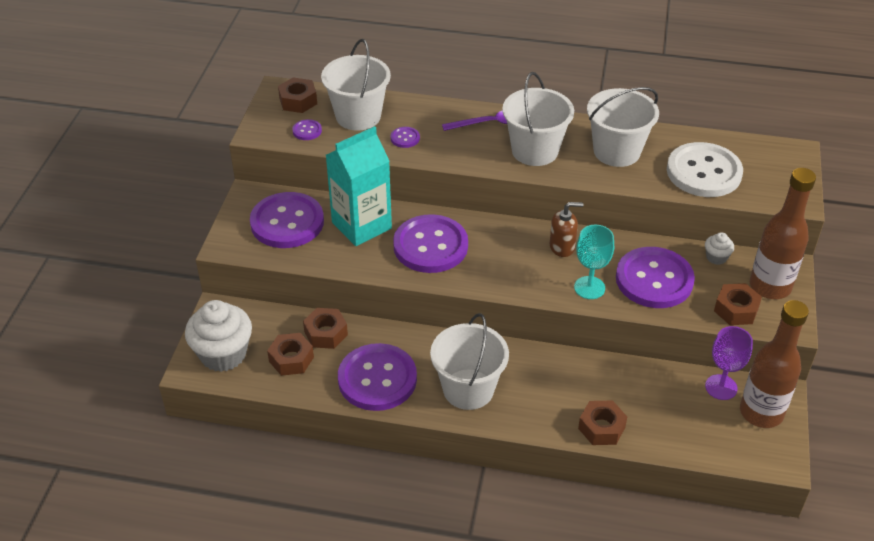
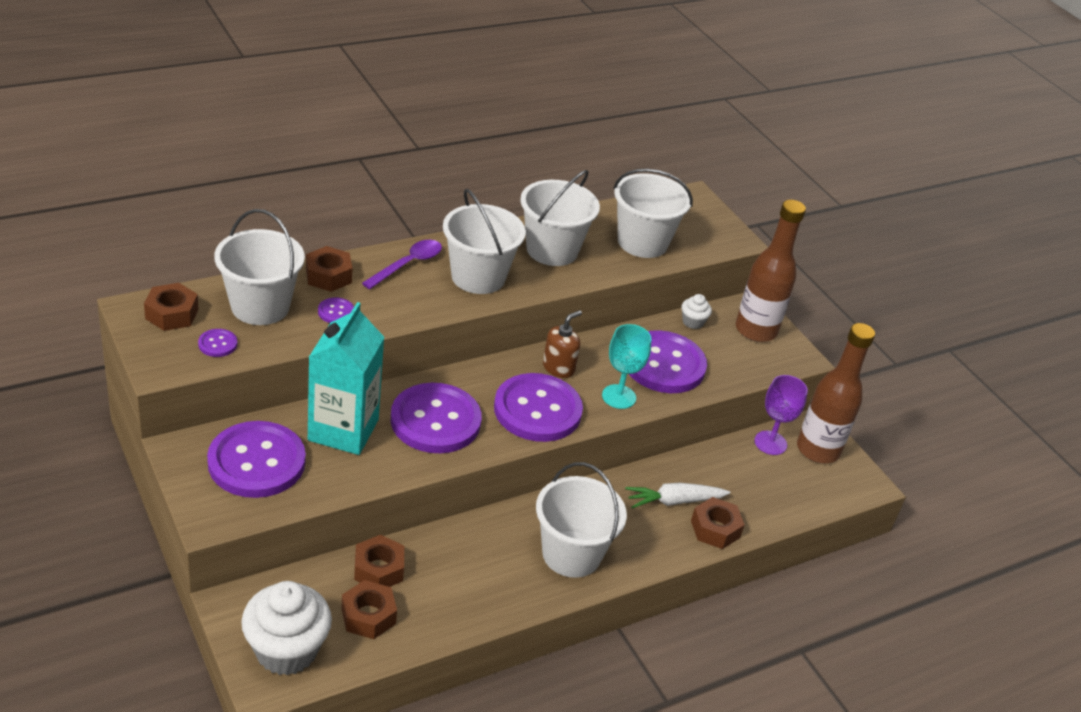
camera: 45 degrees left, 5 degrees down
(377, 379) = (477, 590): purple button -> purple button (537, 410)
(588, 391) = (674, 501): none -> white carrot
(703, 172) = (642, 242): white button -> white bucket
(736, 310) = (750, 363): brown nut -> brown nut (328, 276)

